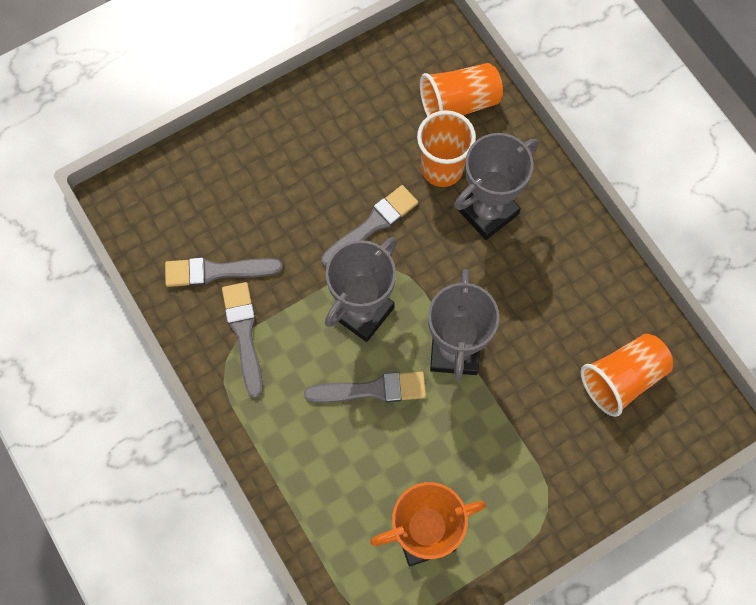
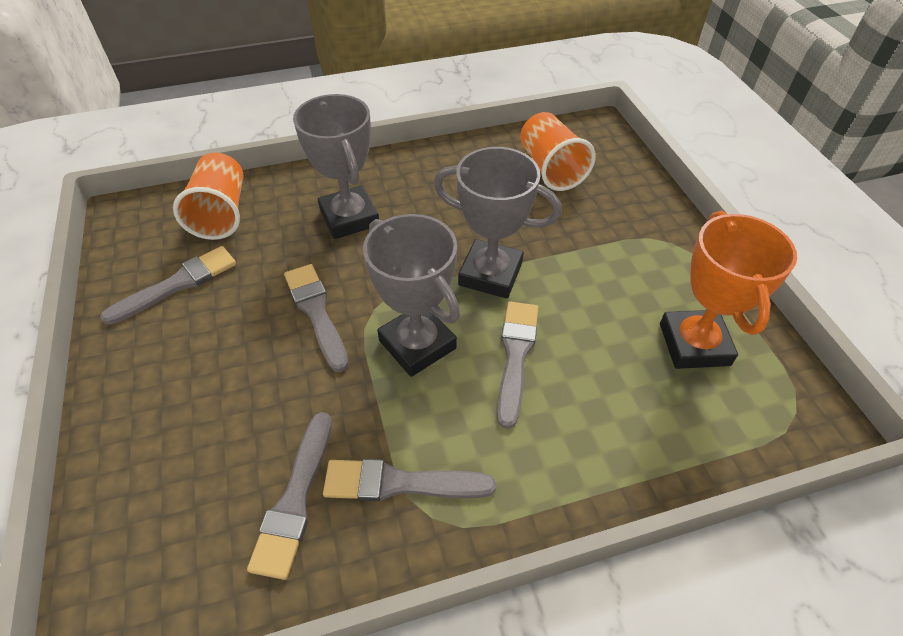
camera: 75 degrees left, 20 degrees down
(370, 111) = (178, 284): none -> grey brush
(442, 169) = (284, 241): orange cup -> none

